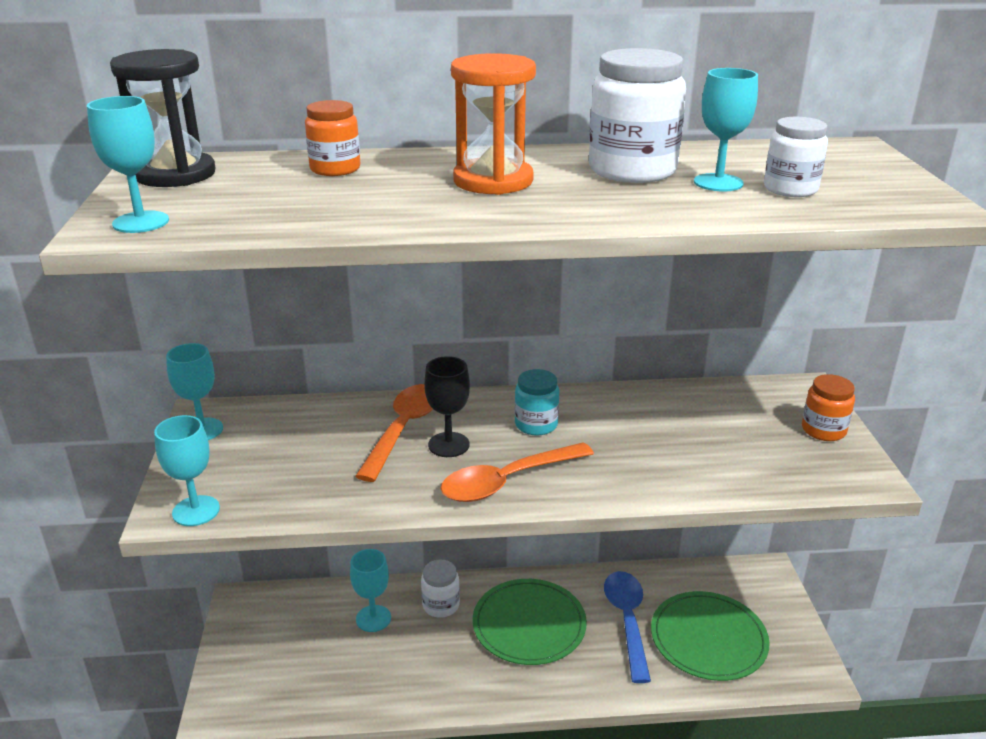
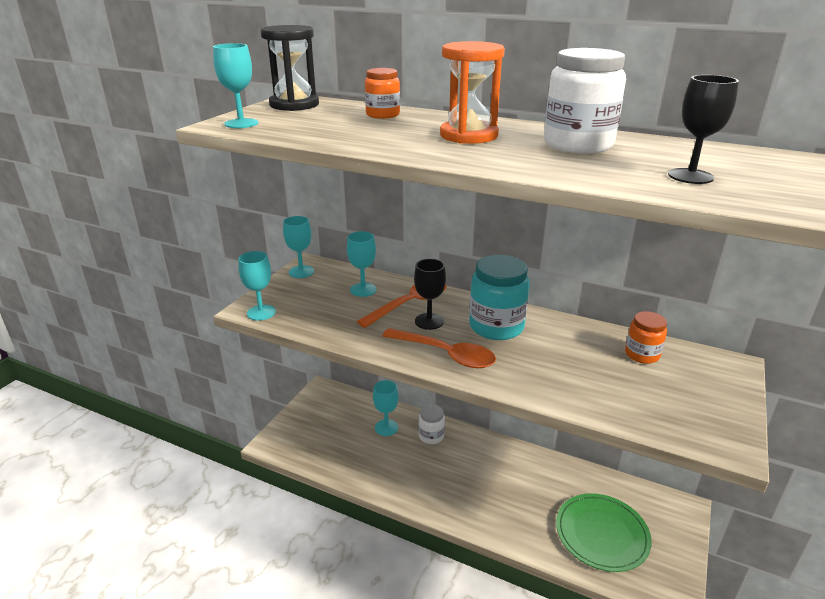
camera: 30 degrees right, 0 degrees up
(507, 481) = (446, 354): orange spoon -> orange spoon turned 150 degrees counterclockwise
(529, 624) = (478, 470): green plate -> none
(536, 424) = (496, 326): turquoise jar -> turquoise jar, size x1.74
(627, 620) = (548, 496): blue spoon -> none
(718, 183) = (634, 162): turquoise goblet -> turquoise goblet (363, 290)
(790, 189) = (690, 176): white jar -> black goblet
(823, 430) = (721, 399): orange jar -> orange jar (642, 354)

